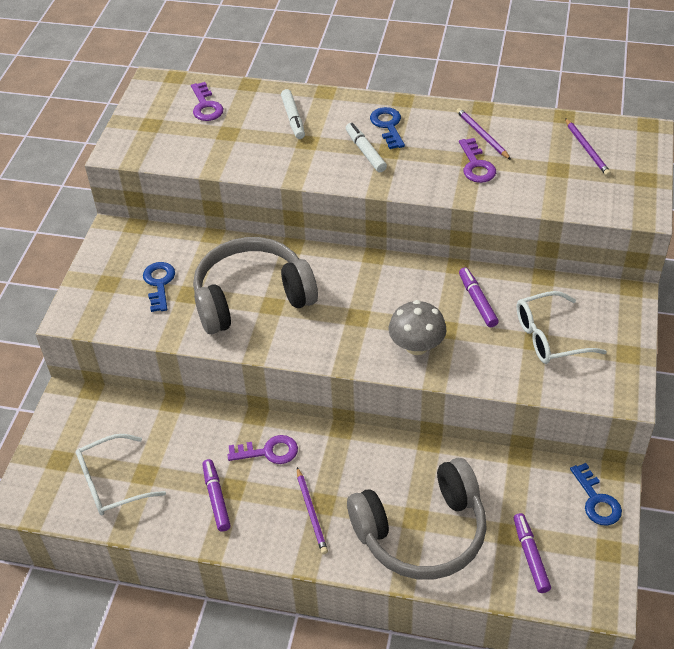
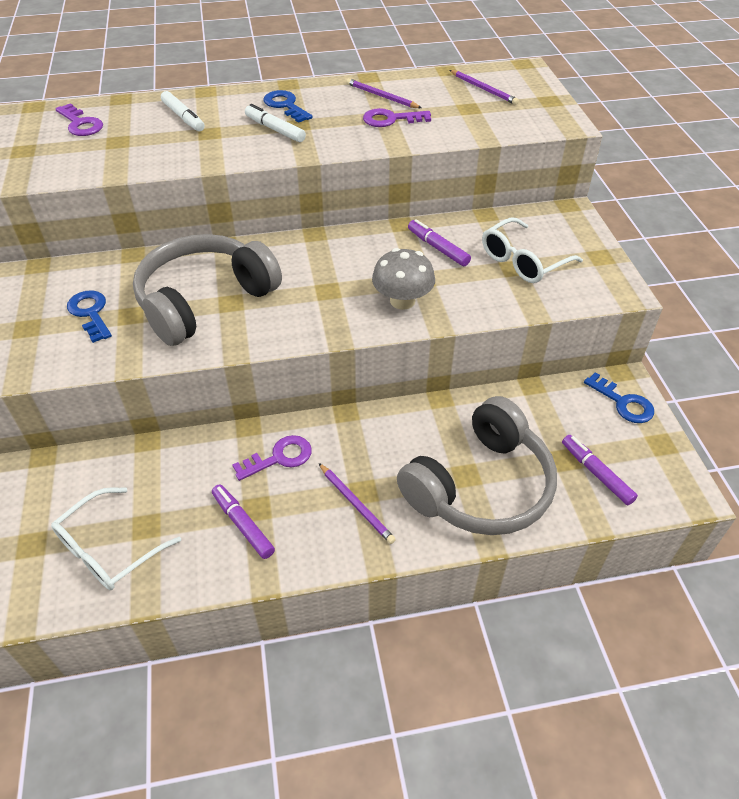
camera: 25 degrees left, 0 degrees up
(476, 165) = (391, 119): purple key -> purple key turned 120 degrees clockwise

